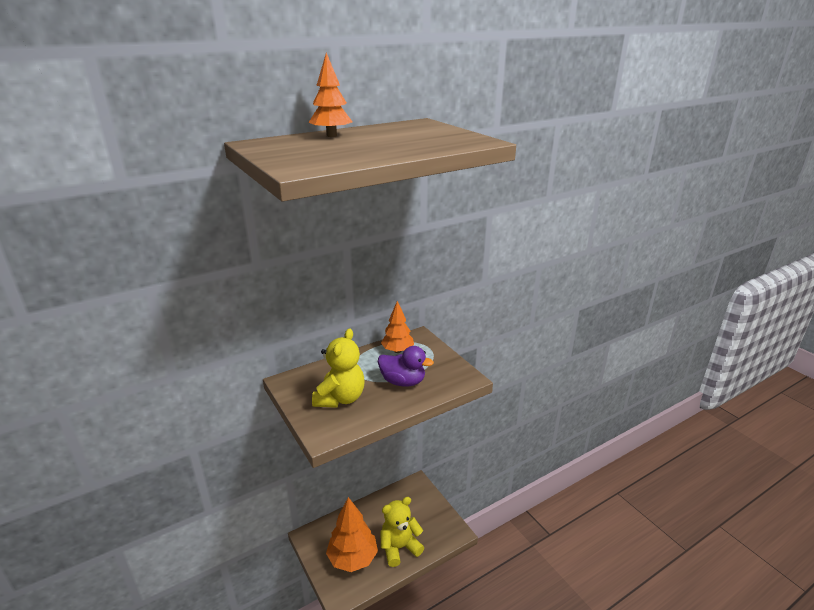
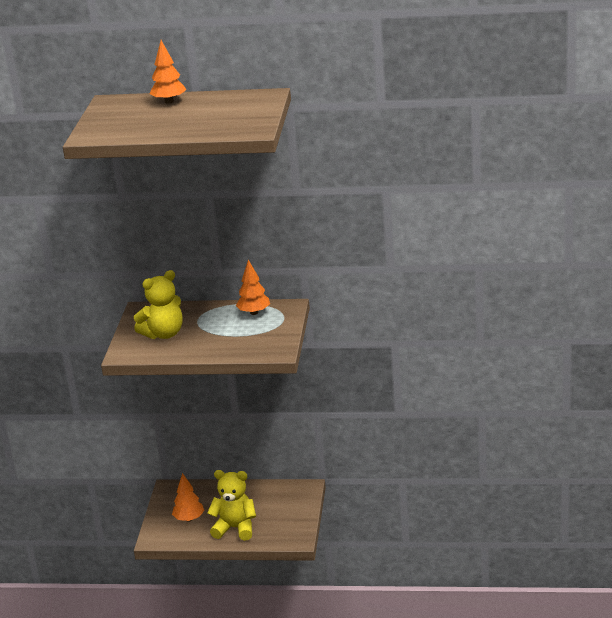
camera: 40 degrees right, 0 degrees up
(352, 558) = (189, 519): orange tree -> orange tree, size x0.61
(403, 382) = (224, 338): purple duck -> none

